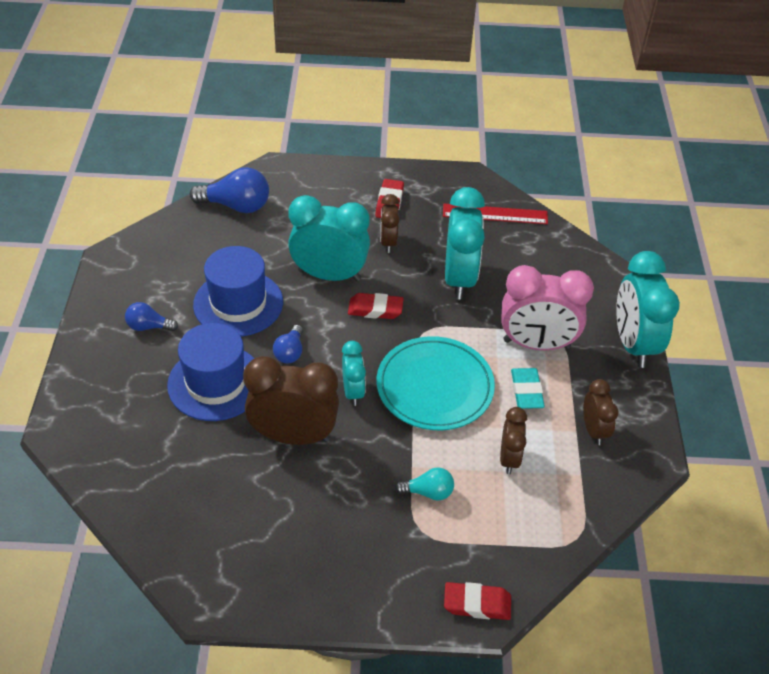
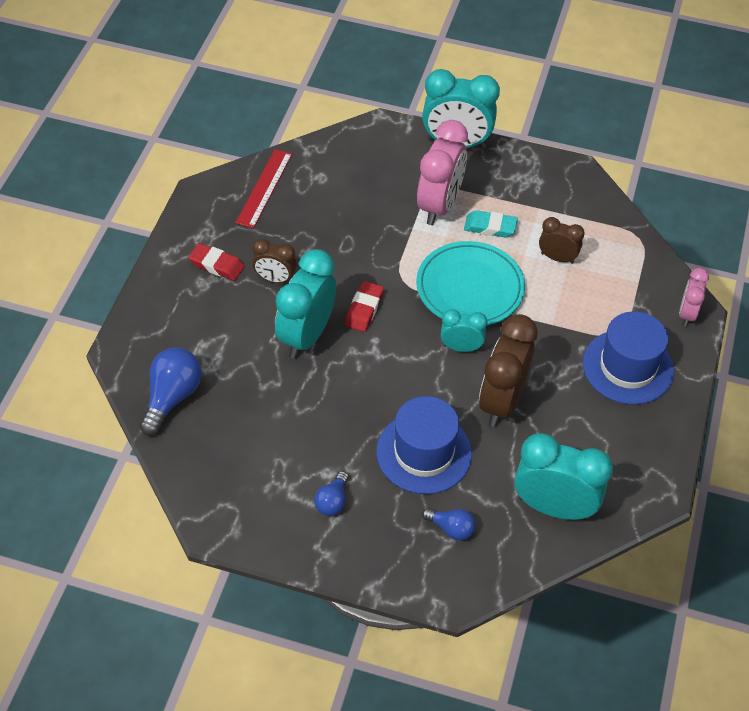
camera: 75 degrees left, 5 degrees up
(238, 303) = (322, 418): blue hat -> blue hat (628, 367)
(290, 352) = (400, 386): blue light bulb -> blue light bulb (451, 528)
(428, 492) = (580, 319): turquoise light bulb -> none
(459, 278) = (343, 237): turquoise clock -> turquoise clock (553, 507)
(477, 604) = (687, 314): red eraser -> pink clock
(594, 430) = (540, 196): brown clock -> none

